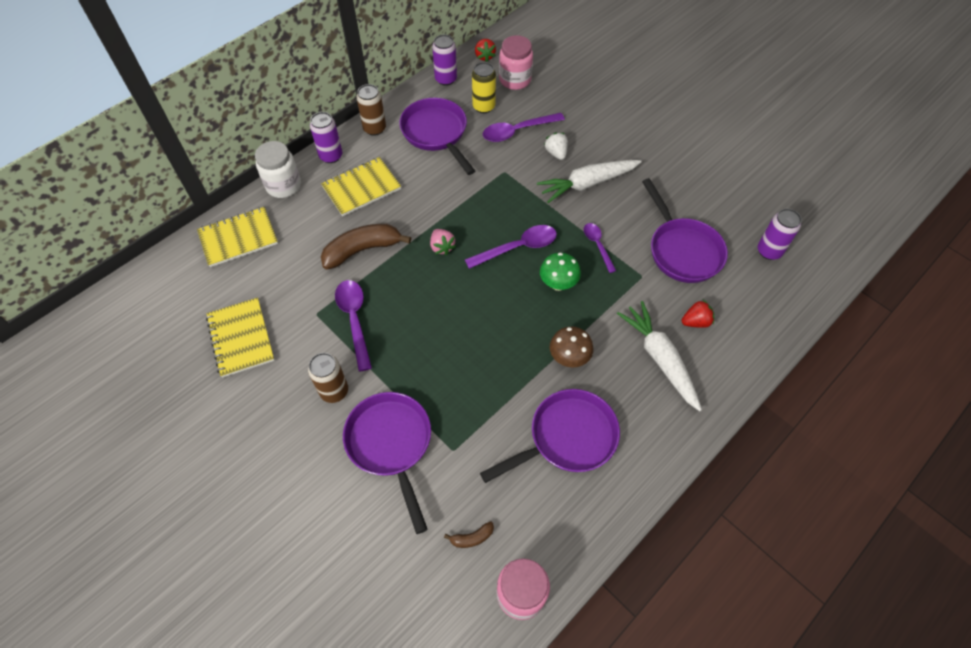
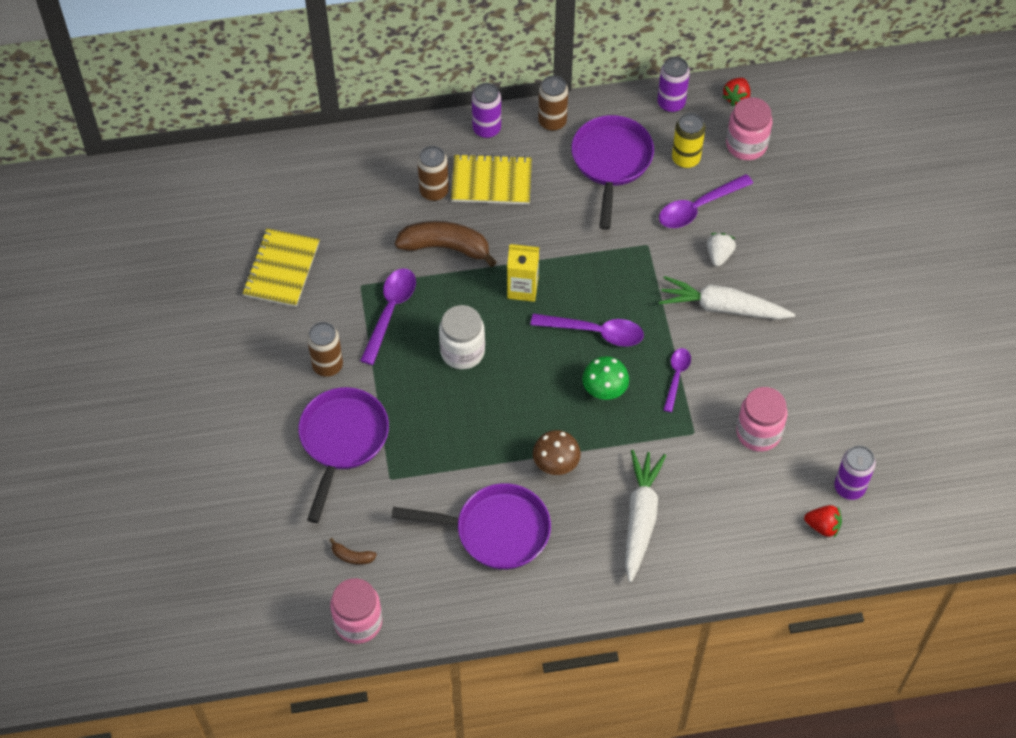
camera: 35 degrees right, 0 degrees up
(238, 238) = (341, 169): yellow notebook -> none
(283, 185) = (419, 136): white jar -> white jar (462, 351)
(323, 216) = (434, 191): none -> brown can
(442, 247) = (522, 288): pink strawberry -> yellow carton
(517, 131) = (698, 207): purple spoon -> purple spoon turned 45 degrees counterclockwise
(682, 250) = (758, 433): purple pan -> pink jar
(695, 322) = (707, 507): red strawberry -> red strawberry (823, 526)

